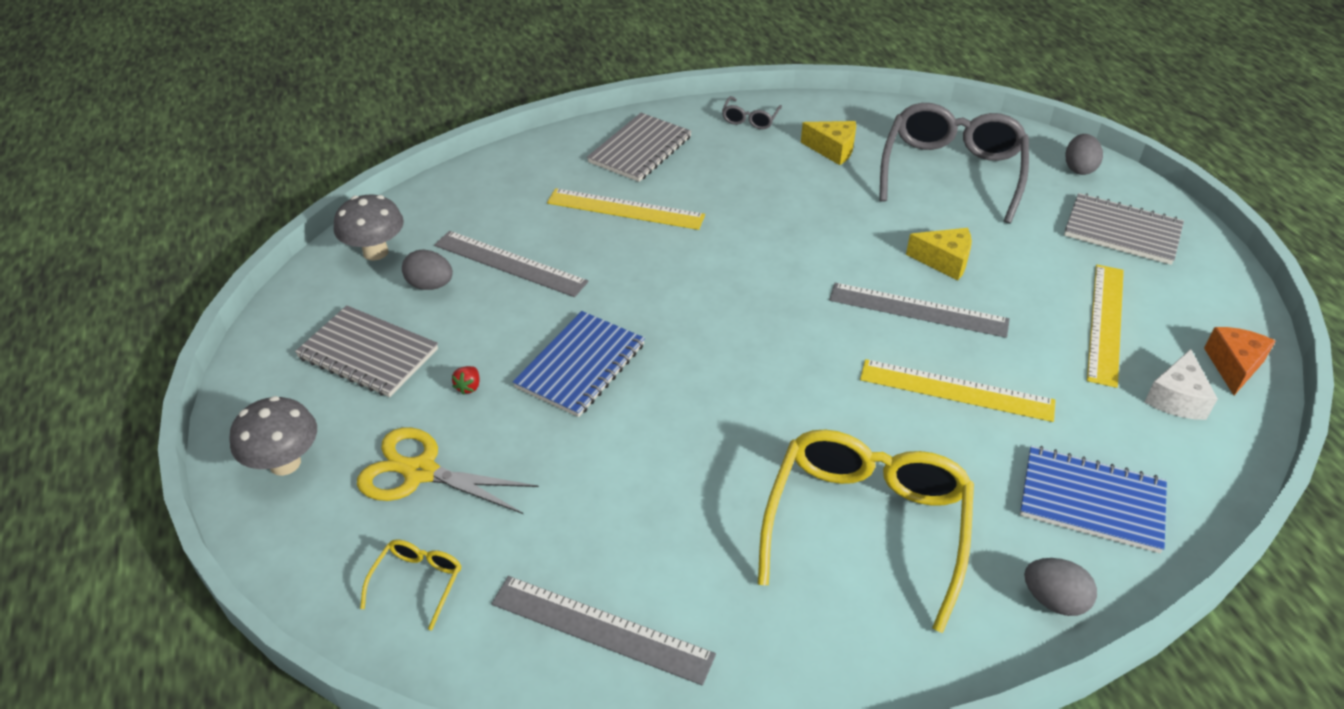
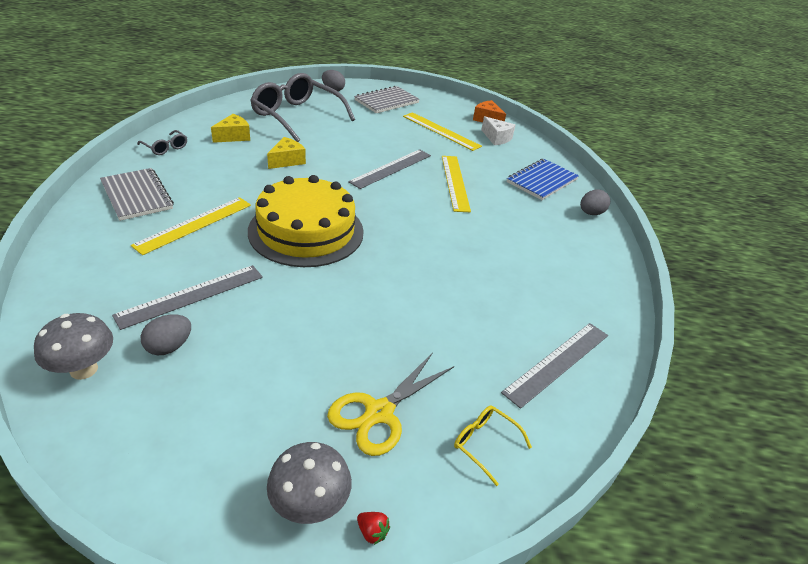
camera: 70 degrees left, 5 degrees down
(368, 354) = (218, 410): grey notebook -> none
(468, 387) = (309, 359): red strawberry -> red strawberry (372, 532)
(580, 366) = (333, 297): blue notebook -> none
(688, 293) = (306, 231): none -> yellow cake
(866, 527) = (527, 243): yellow glasses -> none
(944, 261) = (362, 147): yellow cheese -> yellow cheese (287, 161)
(956, 390) = (455, 182): yellow ruler -> yellow ruler turned 45 degrees counterclockwise

